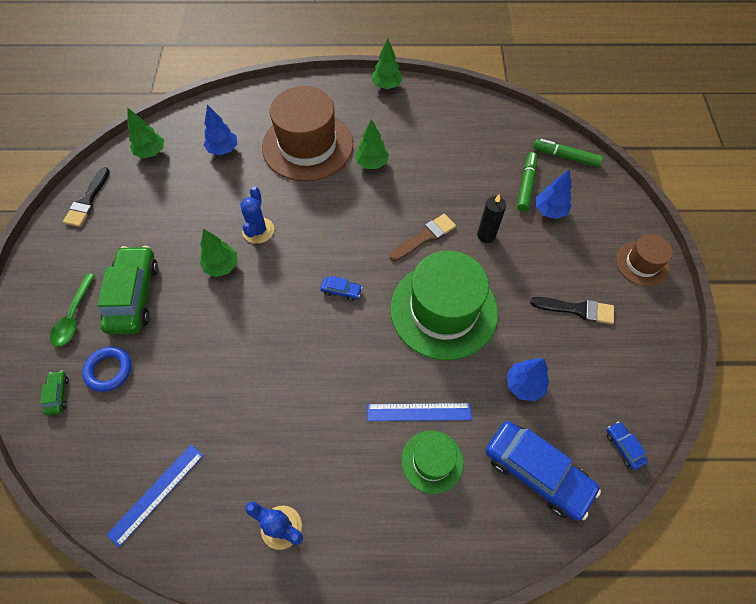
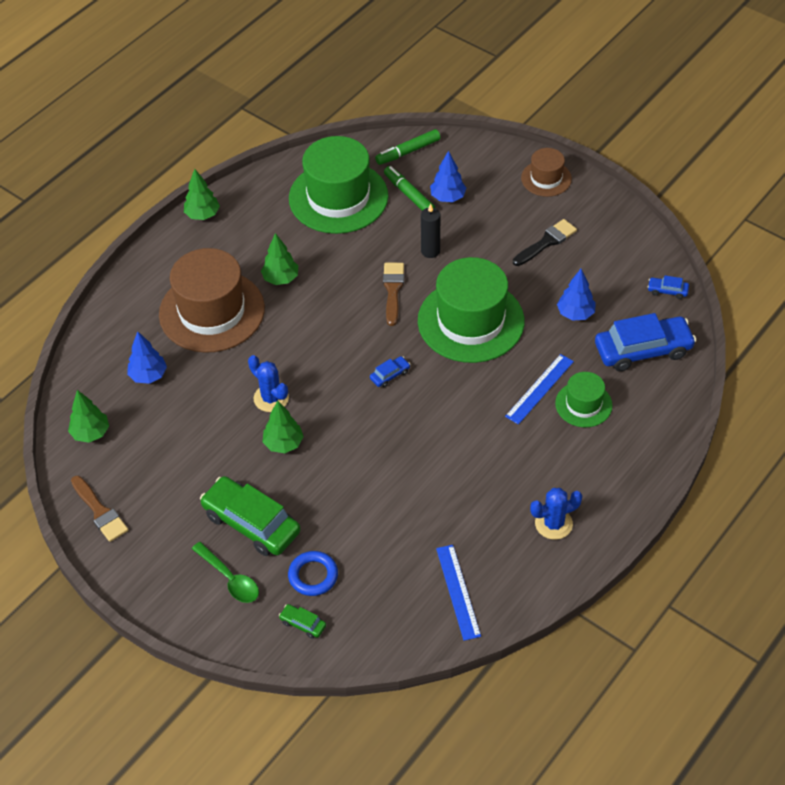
camera: 50 degrees left, 10 degrees down
(87, 200) = (99, 511): black brush -> brown brush
(478, 146) = (338, 197): none -> green hat

